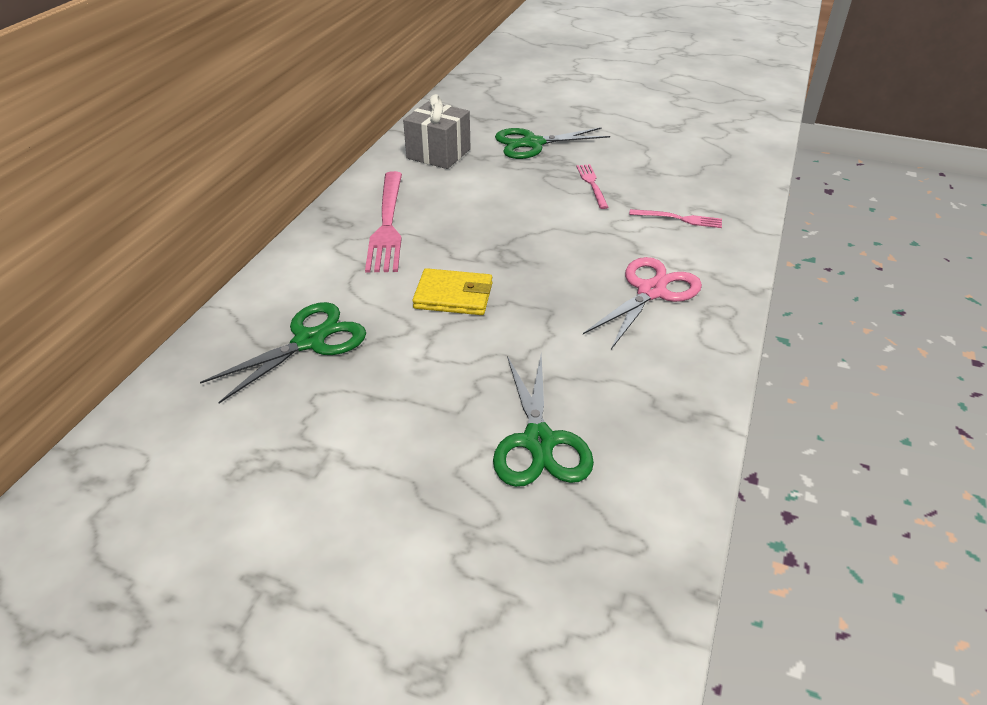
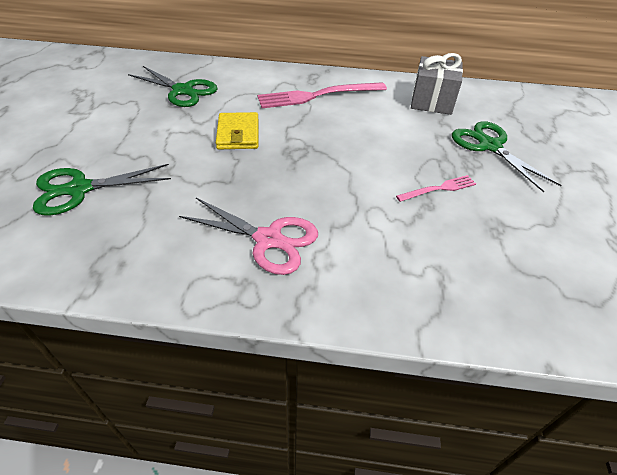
camera: 75 degrees right, 5 degrees up
(678, 219) = (408, 256): pink fork -> none

